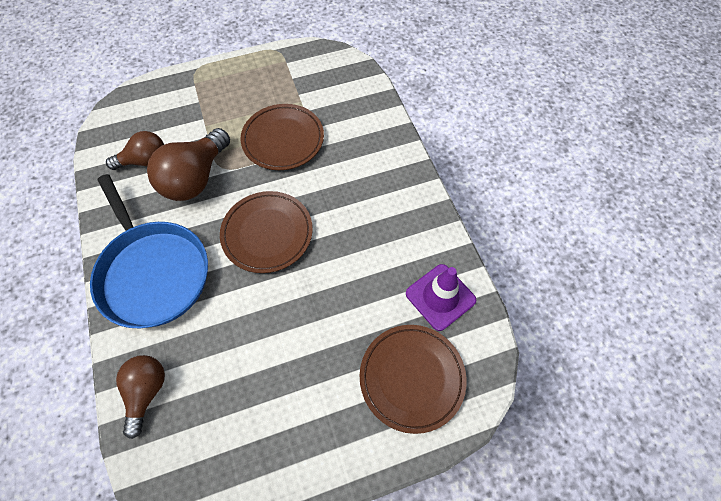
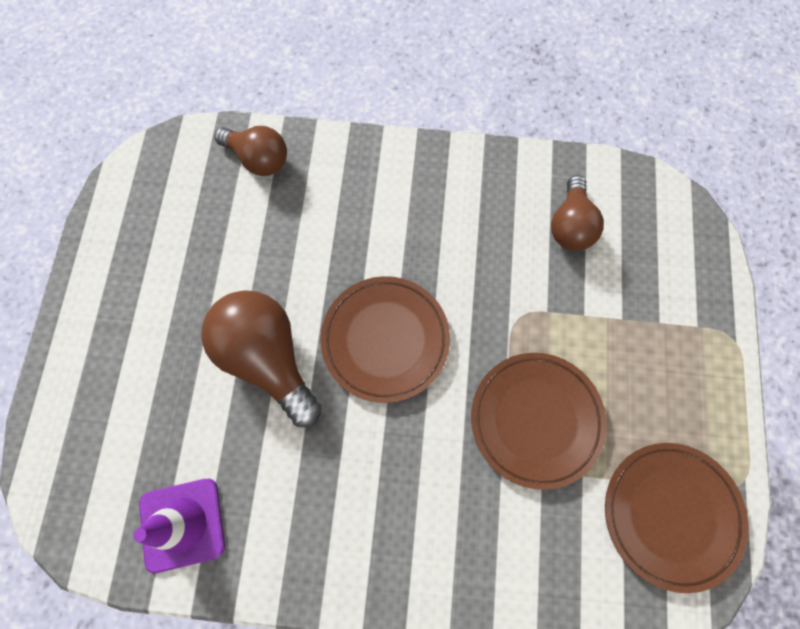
camera: 115 degrees right, 10 degrees up
(153, 272) = (395, 196): blue pan -> none
(196, 178) = (514, 279): brown light bulb -> brown light bulb (268, 358)
(412, 378) = (111, 432): brown plate -> brown plate (670, 514)

